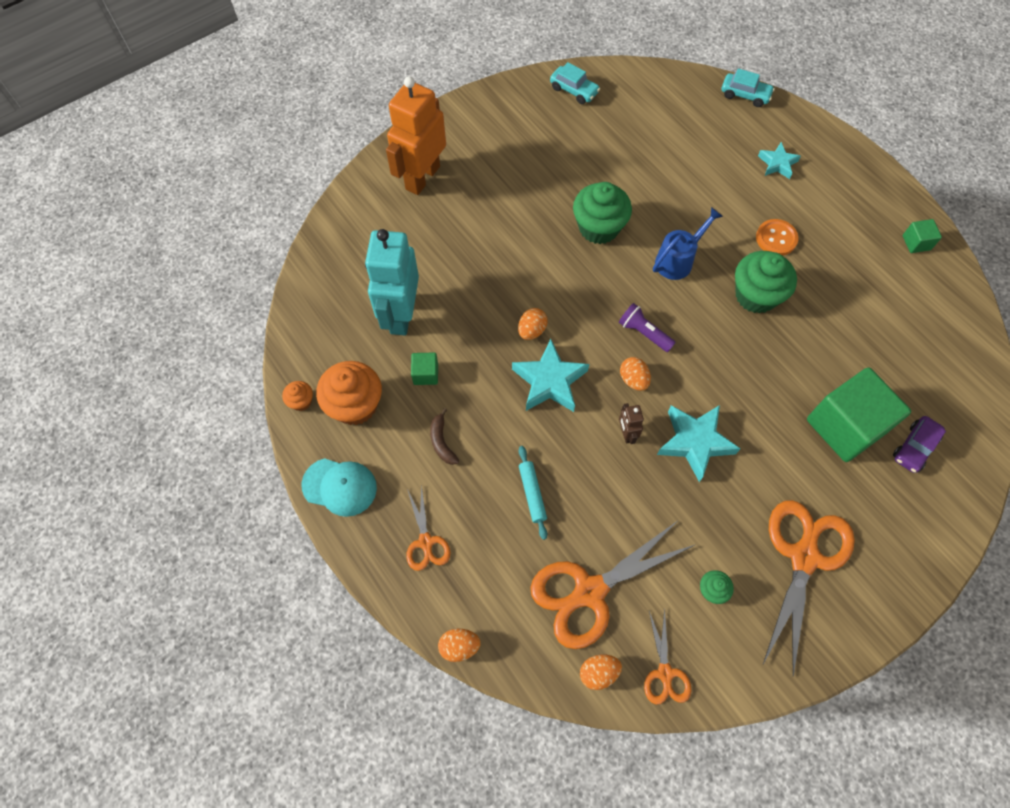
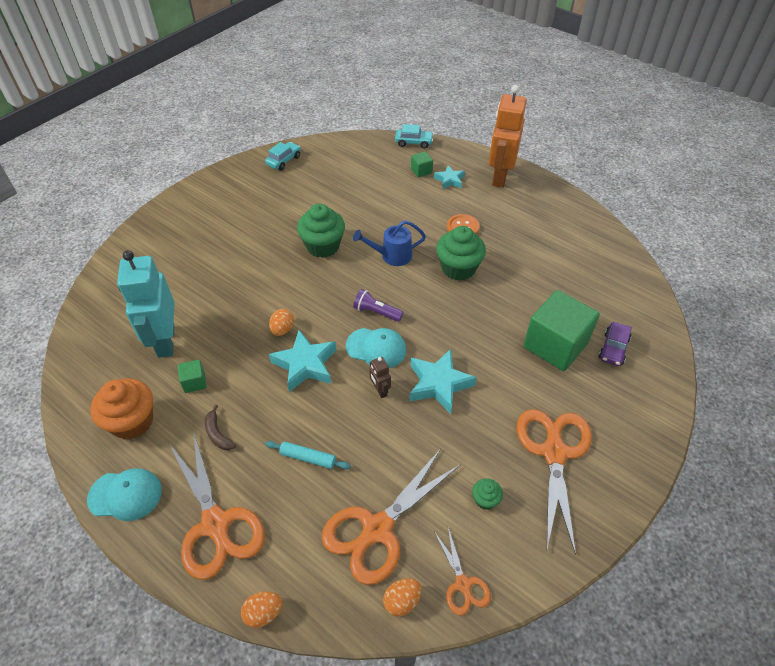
camera: 15 degrees left, 15 degrees down
(301, 401) = (80, 430): orange cupcake -> none
(422, 177) = (170, 238): orange robot -> orange robot (499, 177)
(426, 542) = (215, 524): orange scissors -> orange scissors, size x1.94
(532, 493) = (308, 458): turquoise rolling pin -> turquoise rolling pin turned 45 degrees counterclockwise
(574, 90) = (284, 160): turquoise car -> turquoise car turned 75 degrees counterclockwise
(633, 379) = (376, 348): orange egg -> turquoise cap
(678, 260) = (391, 256): blue watering can -> blue watering can turned 135 degrees counterclockwise
(916, 242) = (566, 211): green cube -> green cube (421, 171)

